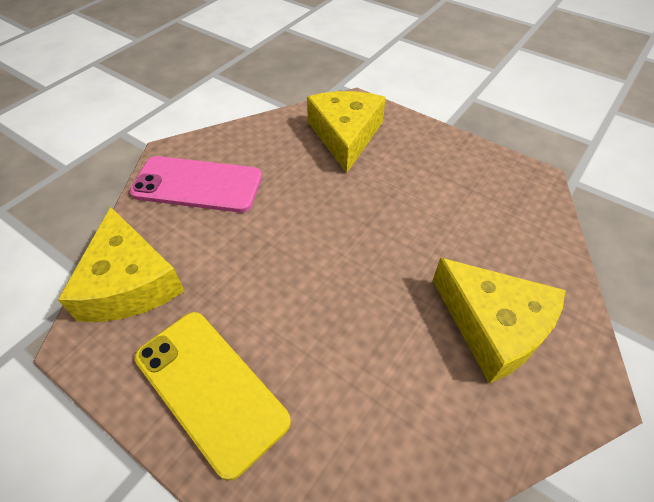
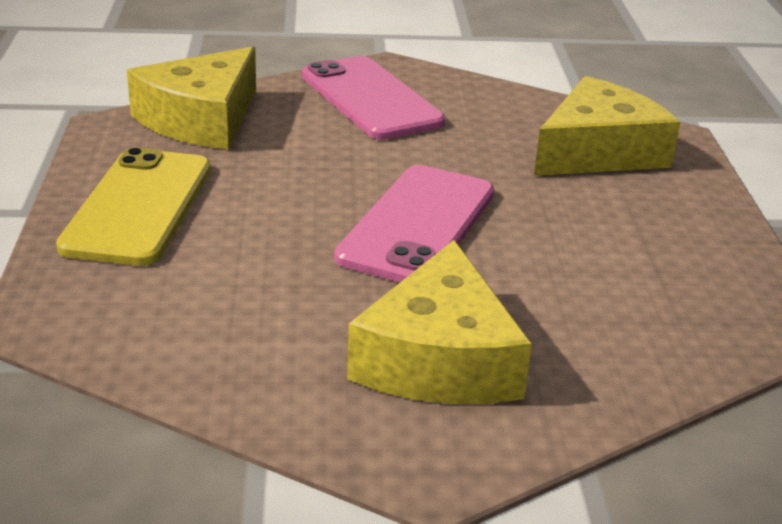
camera: 50 degrees right, 20 degrees down
(356, 252) = (418, 225): none -> pink phone

